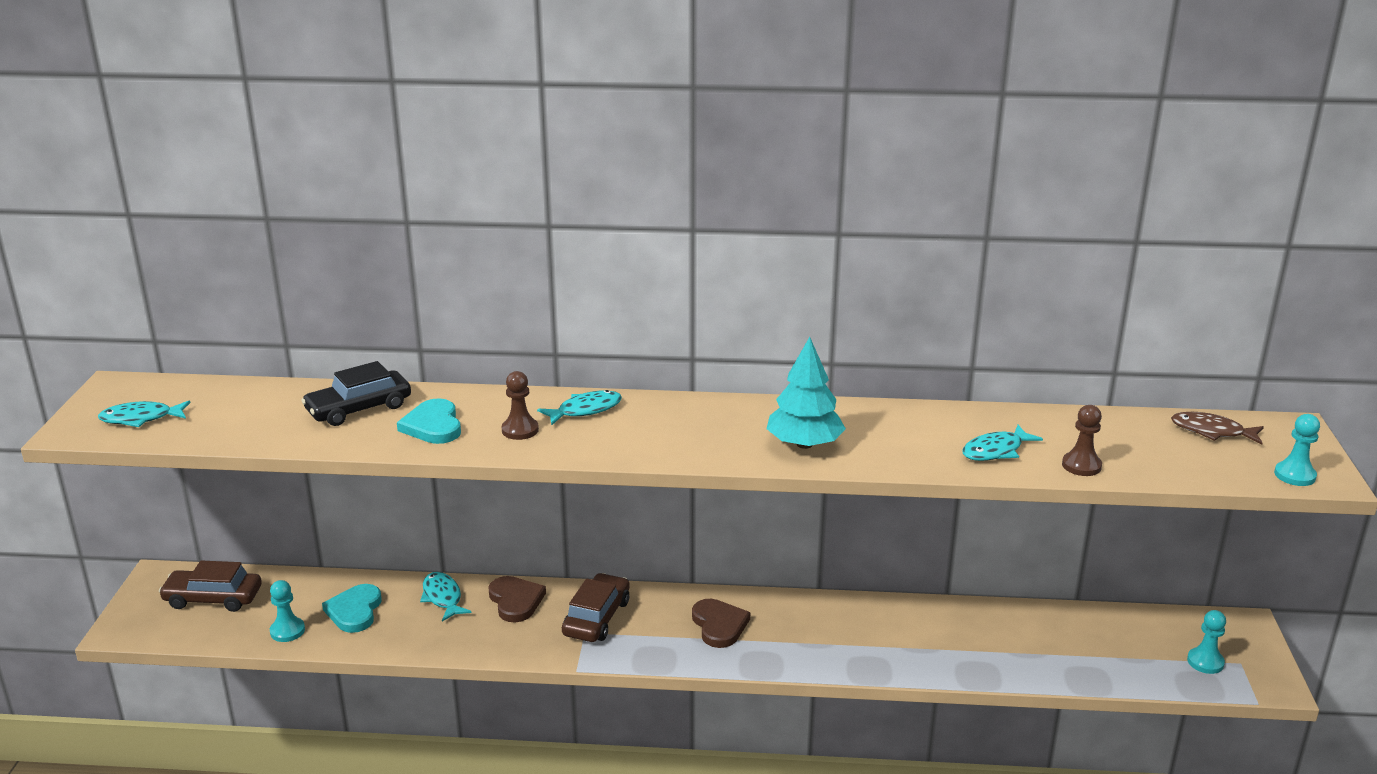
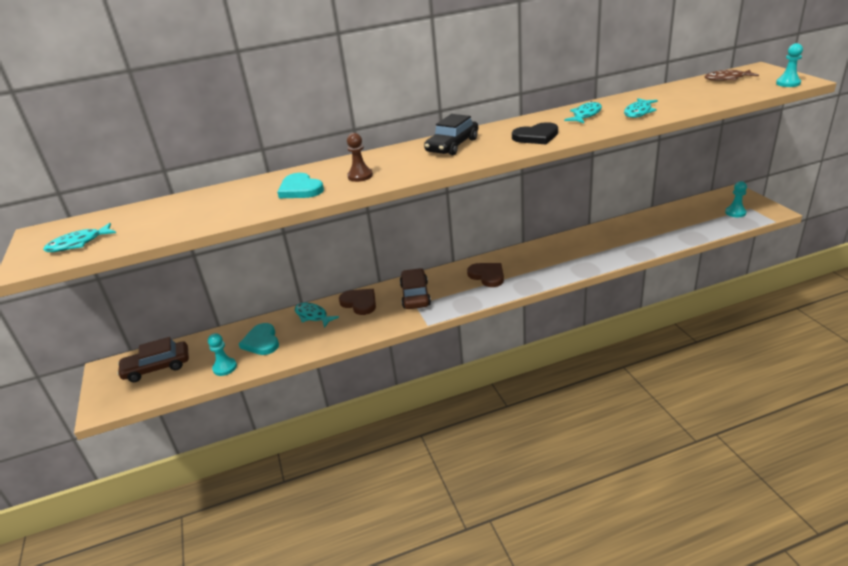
camera: 20 degrees left, 5 degrees up
(359, 408) = (239, 195): black car -> black car (452, 145)
(585, 410) = (390, 157): turquoise fish -> turquoise fish (585, 115)
(804, 444) = (536, 136): turquoise tree -> black heart
(1081, 466) = (688, 106): brown pawn -> none

